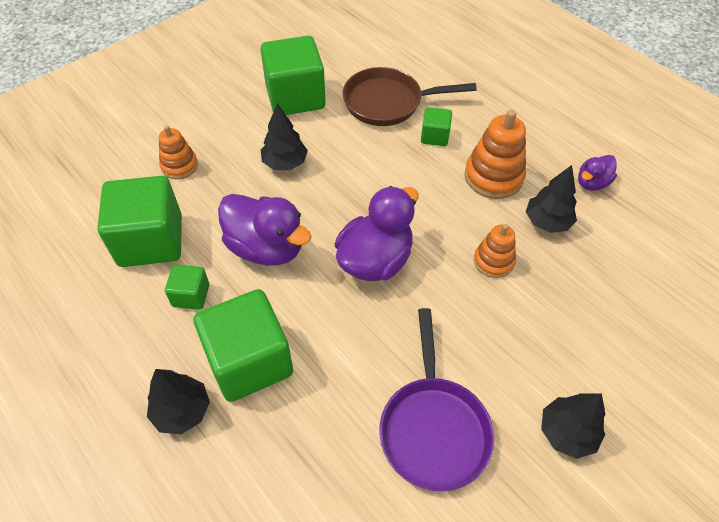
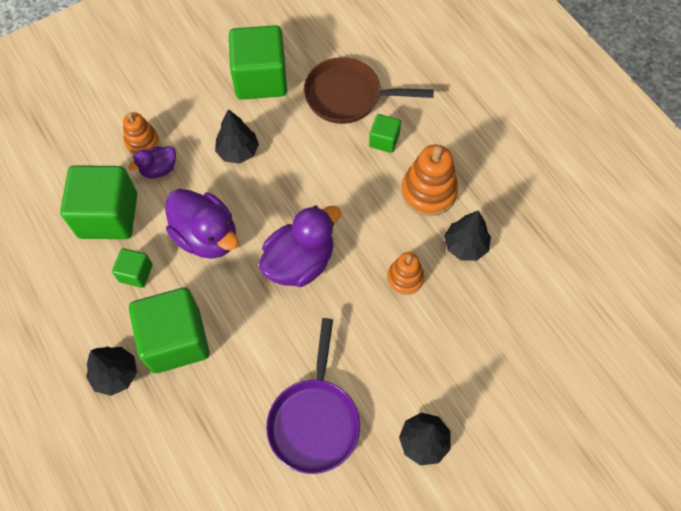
camera: 10 degrees right, 10 degrees up
(592, 183) = (520, 211): purple duck -> purple duck (159, 169)

